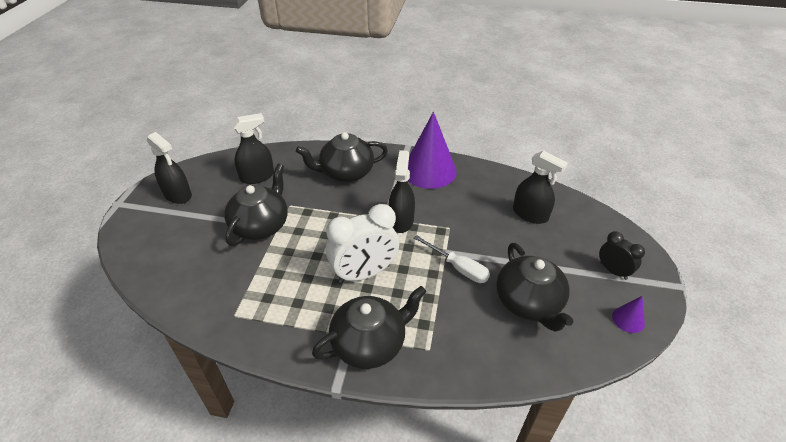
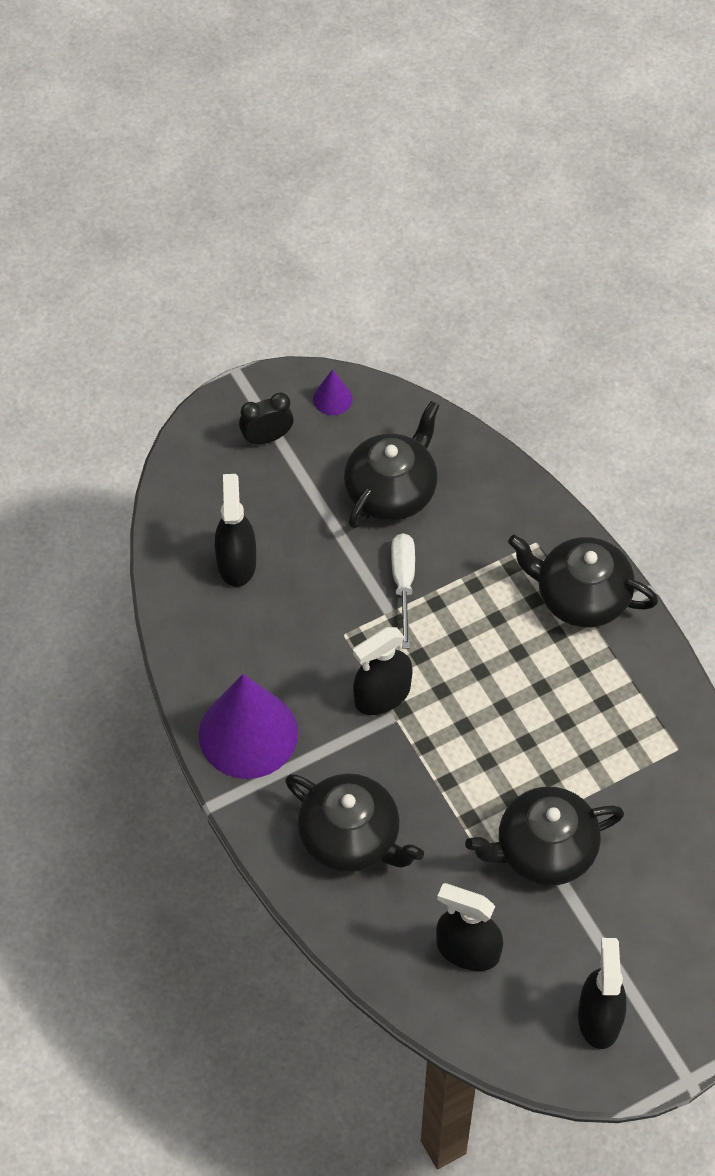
camera: 130 degrees left, 15 degrees up
(364, 273) = (502, 670): white clock -> none
(613, 271) = (267, 438): black clock -> black clock turned 60 degrees clockwise

